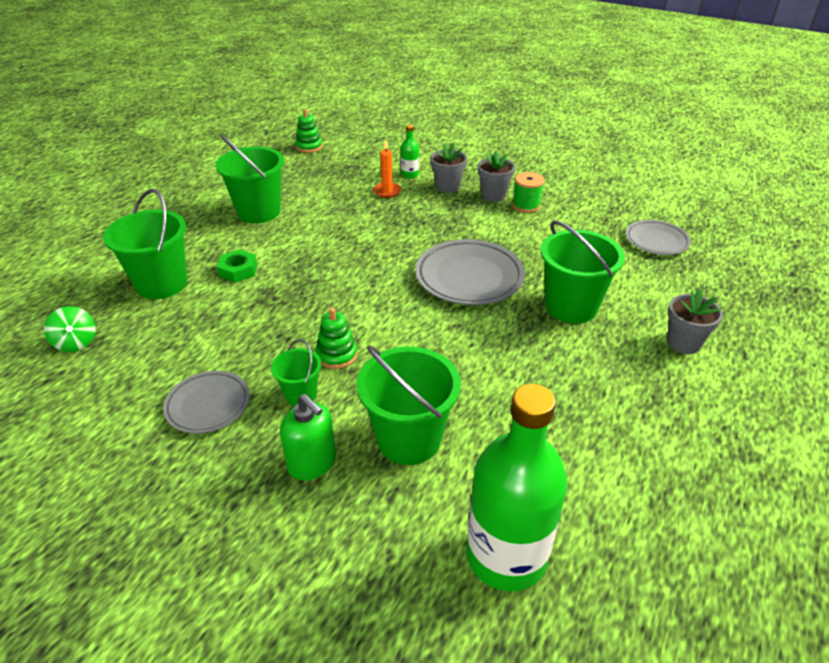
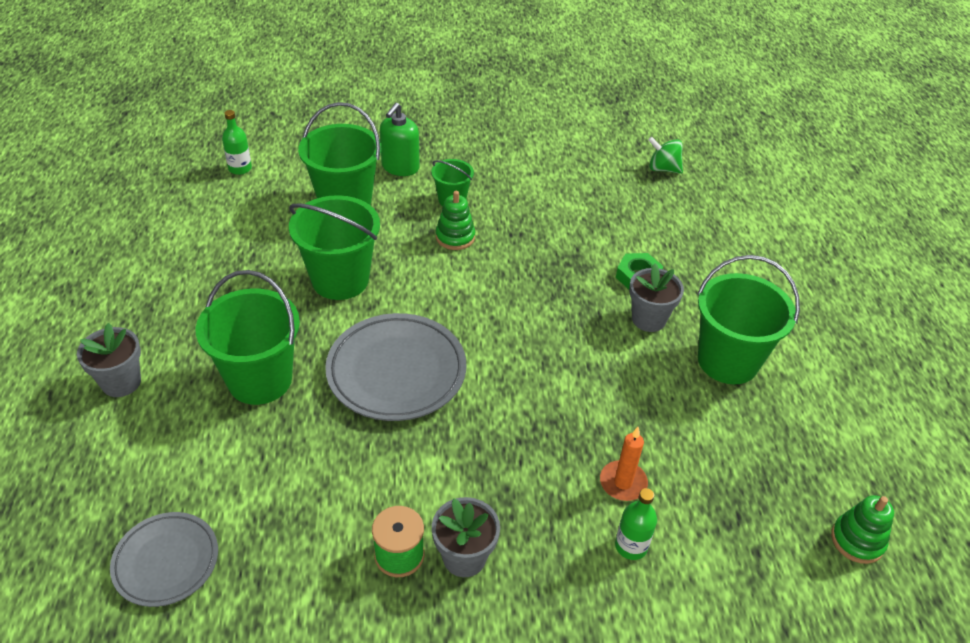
camera: 145 degrees right, 5 degrees up
(162, 284) = (682, 235): green bucket -> green bucket (340, 280)
(208, 405) = (509, 170): grey plate -> none
(312, 463) = (400, 167): green soap dispenser -> green soap dispenser turned 75 degrees counterclockwise
(447, 187) = (548, 542): grey flower pot -> grey flower pot (648, 319)
(506, 556) = (240, 168): green bottle -> green bottle, size x0.42

